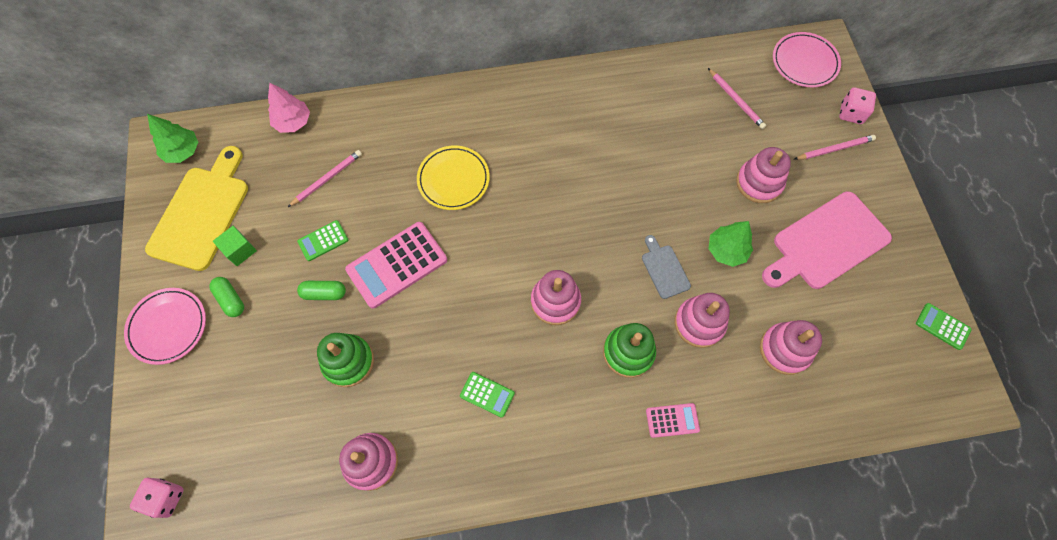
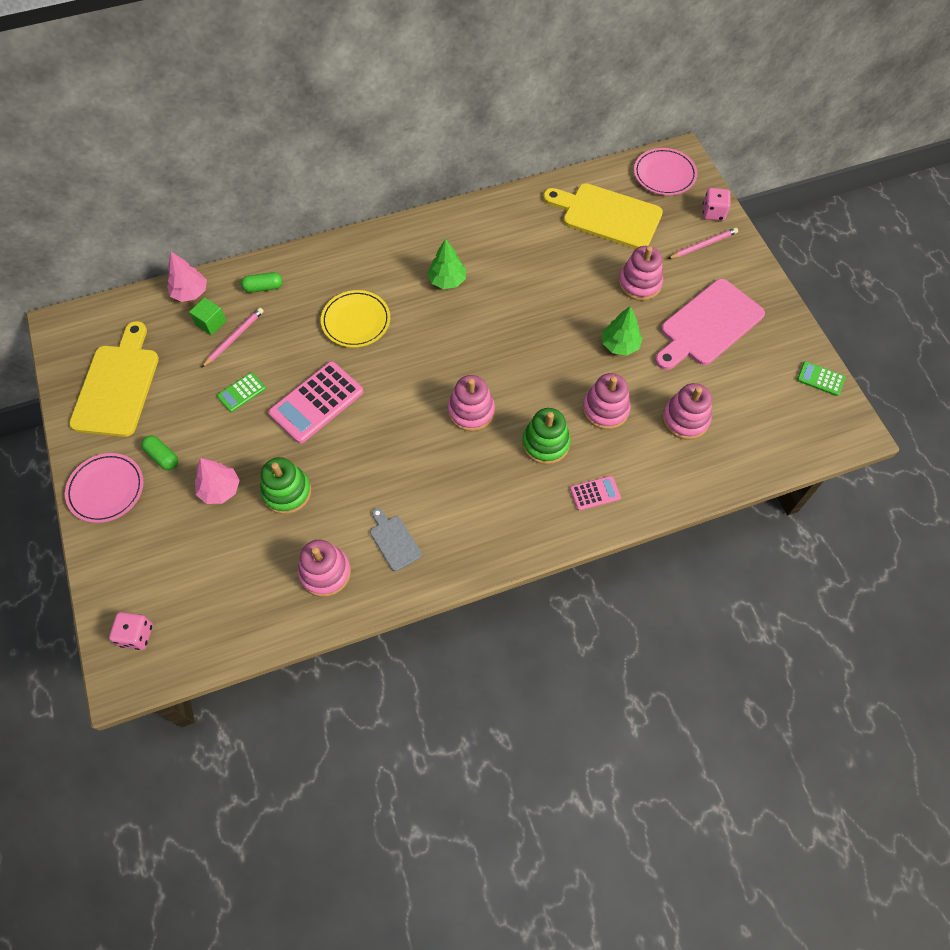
camera: 10 degrees left, 5 degrees down
(182, 151) = (86, 334): green tree -> green tree (447, 280)
(240, 250) = (162, 413): green cube -> green cube (211, 323)
(281, 347) = (220, 489): none -> pink tree
(324, 293) = (252, 437): green capsule -> green capsule (263, 287)
(487, 394) = (422, 499): green calculator -> none
(664, 269) = (566, 369): grey cutting board -> grey cutting board (394, 541)
(736, 100) = (607, 215): pink pencil -> yellow cutting board

